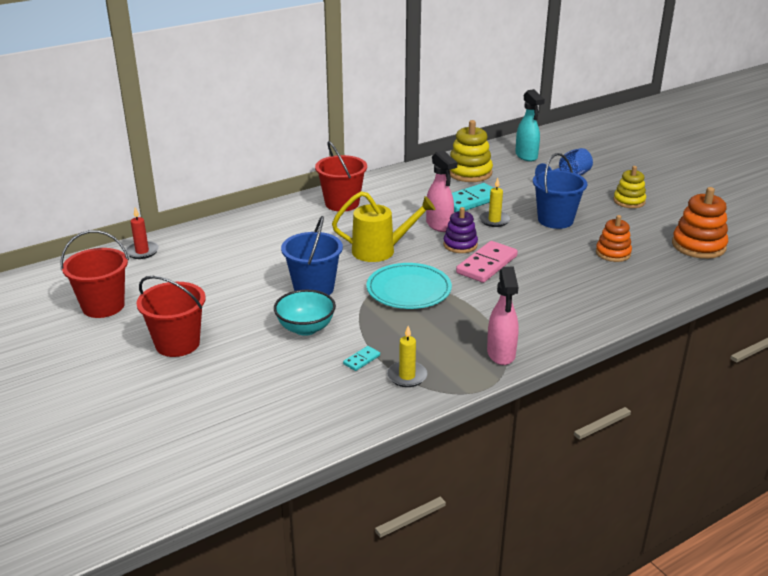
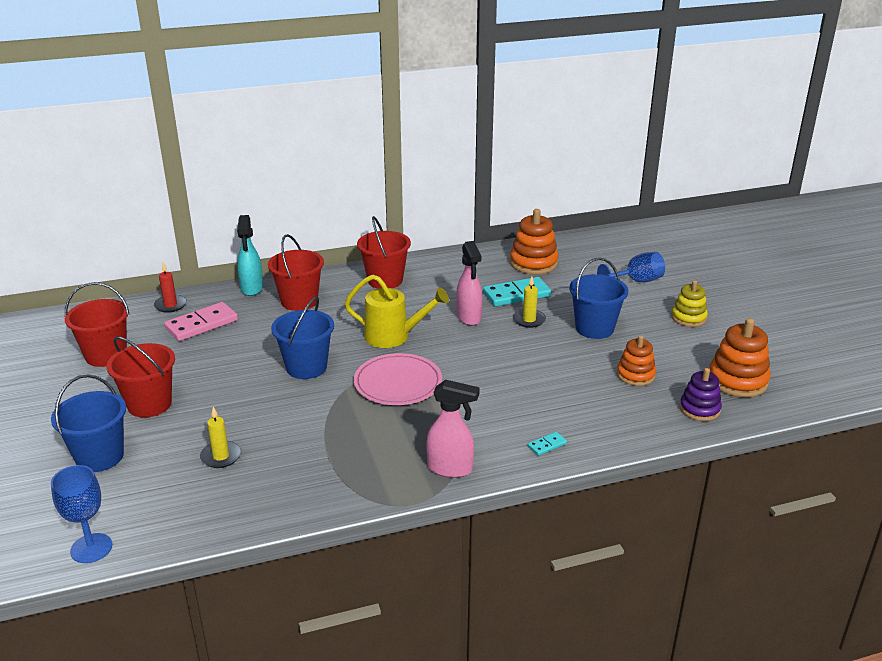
camera: 15 degrees right, 0 degrees up
(156, 399) = (99, 457): none -> blue bucket
(200, 482) = (91, 548): none -> blue goblet
(270, 232) = (299, 301): none -> red bucket
(305, 328) = (275, 408): turquoise bowl -> none
(361, 360) = (309, 450): turquoise domino -> turquoise domino (547, 445)
(407, 376) = (343, 476): yellow candle -> yellow candle (221, 456)
(408, 290) = (398, 383): turquoise plate -> pink plate
(460, 245) = (478, 342): purple stacking toy -> purple stacking toy (699, 409)
(469, 173) = (533, 263): yellow stacking toy -> orange stacking toy
(487, 265) = (493, 368): pink domino -> pink domino (202, 324)
(501, 354) = (450, 469): pink spray bottle -> pink spray bottle turned 90 degrees counterclockwise
(526, 156) = (605, 252): turquoise spray bottle -> turquoise spray bottle (252, 288)

